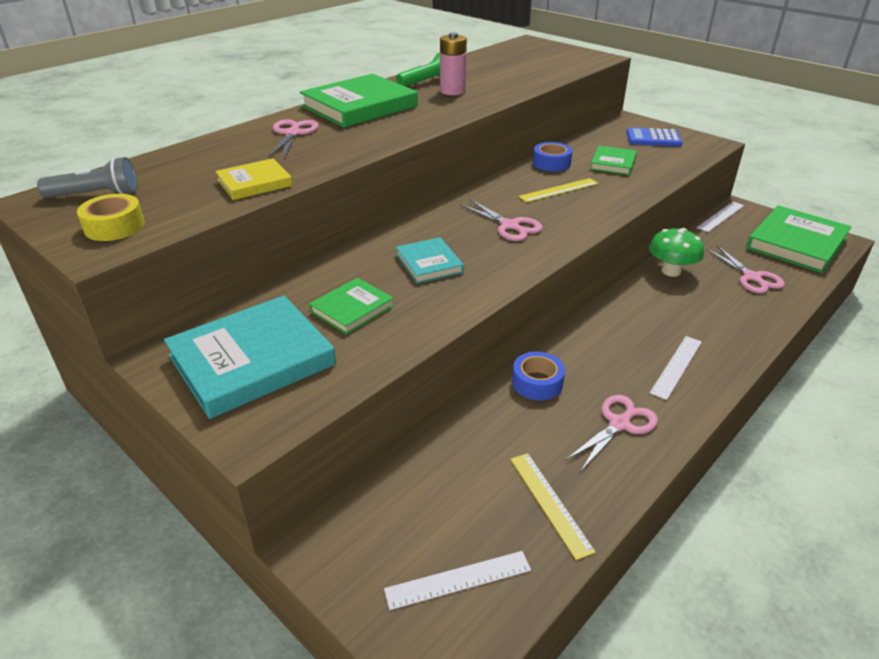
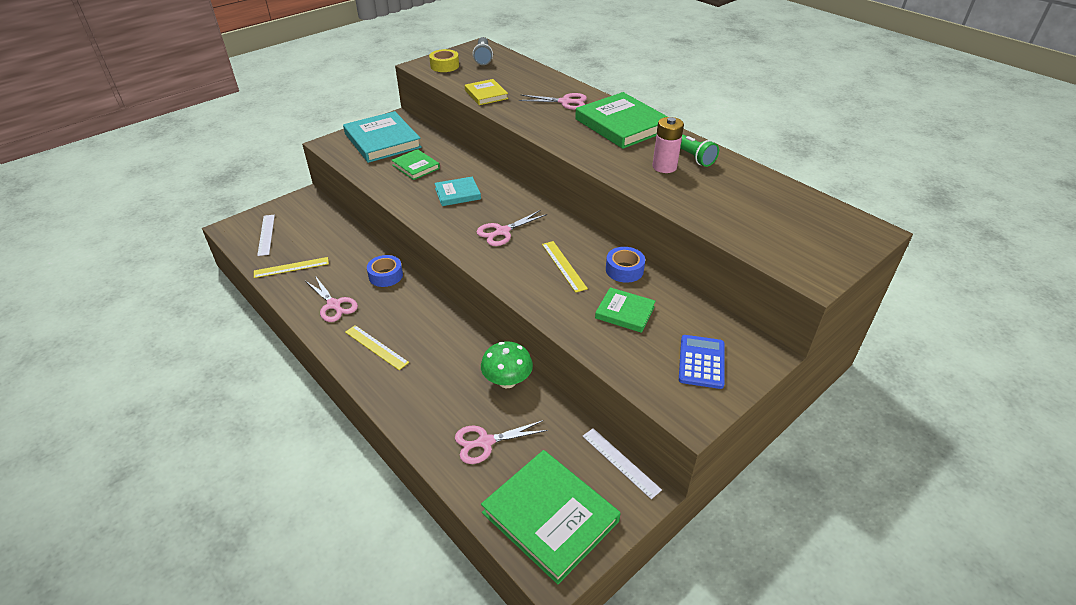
camera: 95 degrees right, 5 degrees up
(676, 366) = (376, 347): white ruler -> yellow ruler

